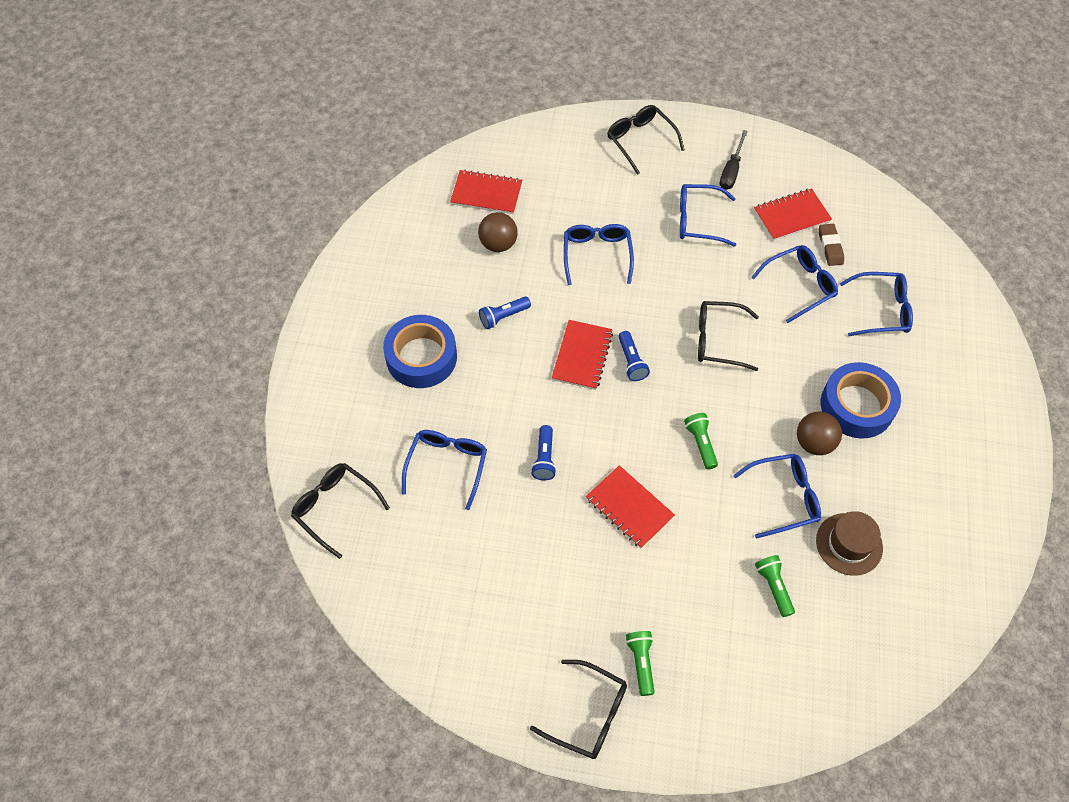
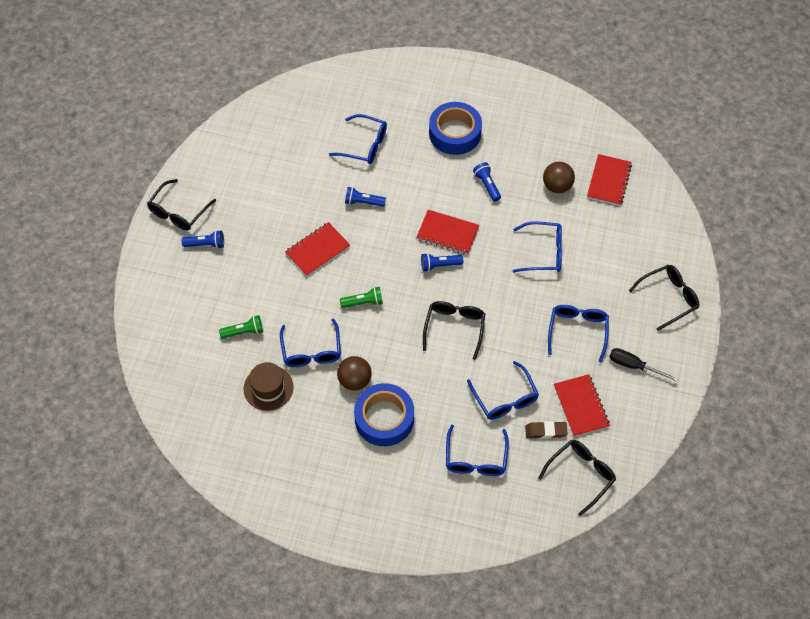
camera: 95 degrees right, 0 degrees up
(335, 508) = (341, 83): black glasses -> black glasses (581, 475)
(641, 663) = (206, 244): green flashlight -> blue flashlight

